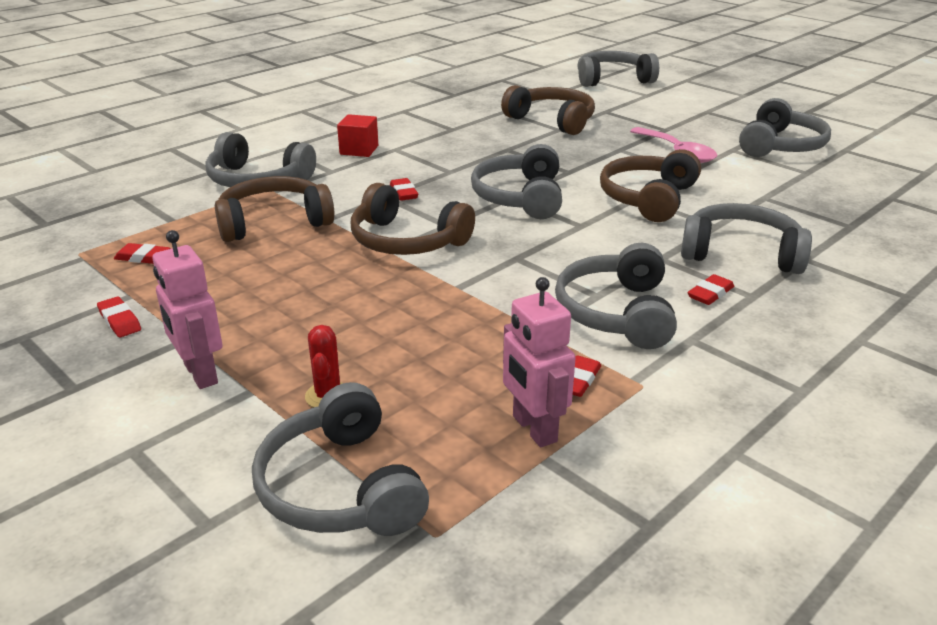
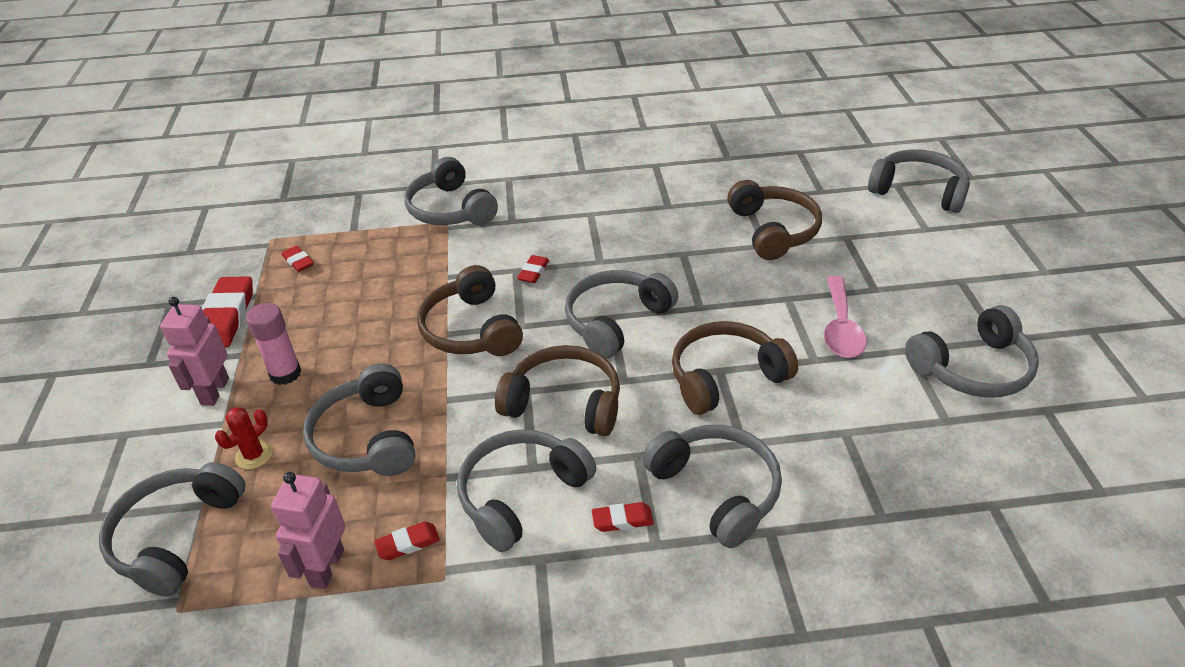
camera: 40 degrees right, 10 degrees up
(119, 321) = (226, 317): red eraser -> red eraser, size x1.94
(264, 332) = (285, 374): none -> pink glue stick
(273, 222) = (409, 263): brown headphones -> brown headphones (564, 402)
(359, 150) = (560, 203): red cube -> none
(425, 337) = (366, 438): none -> grey headphones

